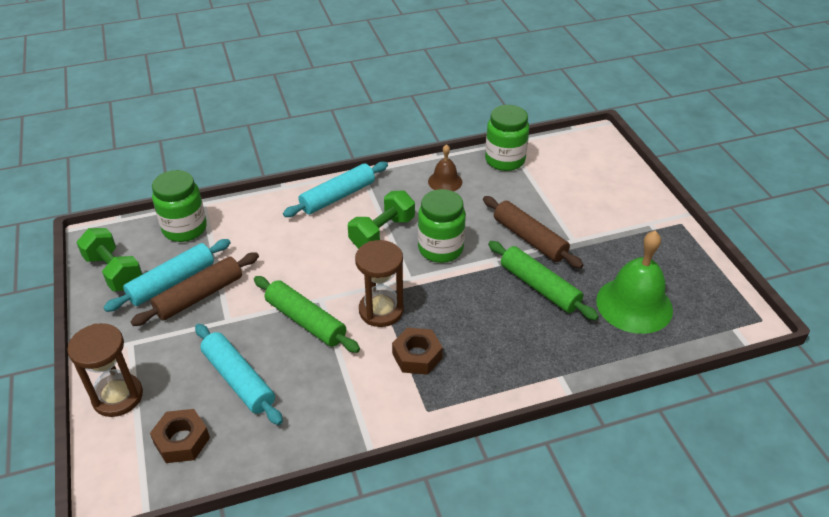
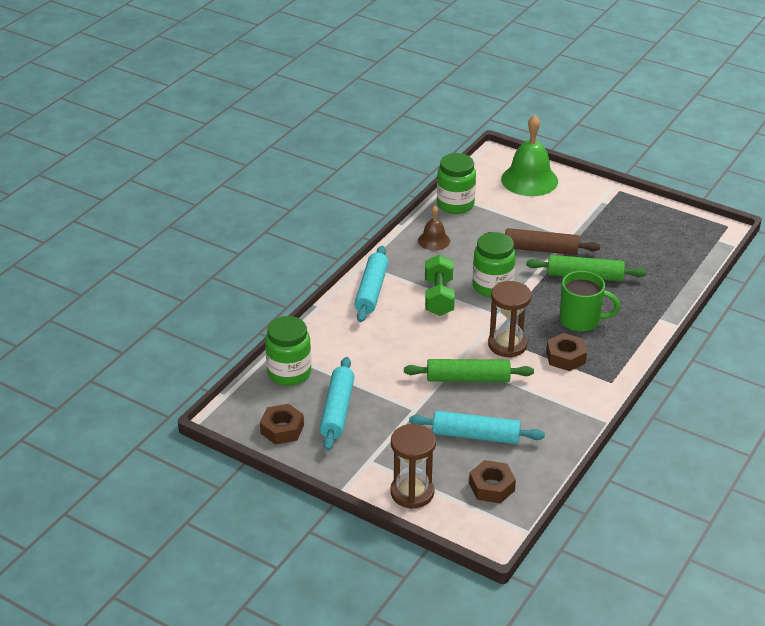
camera: 40 degrees left, 5 degrees down
(114, 272) = (282, 429): green dumbbell -> brown nut
(199, 296) = (371, 407): brown rolling pin -> none
(479, 329) = (581, 320): none -> green mug
(634, 305) = (651, 256): green bell -> green bell (529, 180)

